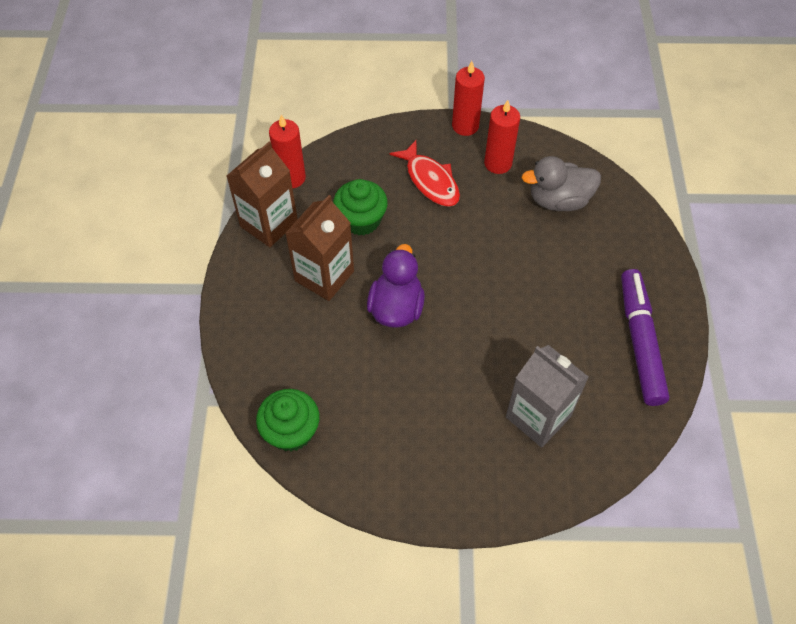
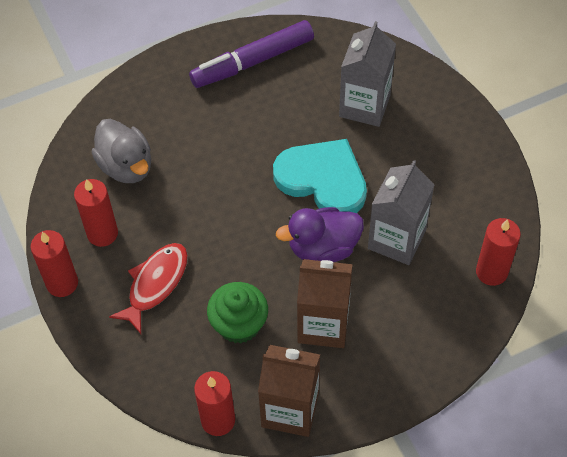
camera: 115 degrees left, 0 degrees up
(291, 431) = (491, 272): green cupcake -> red candle
(371, 369) = (396, 239): none -> grey carton
(468, 340) = (323, 179): none -> turquoise heart

